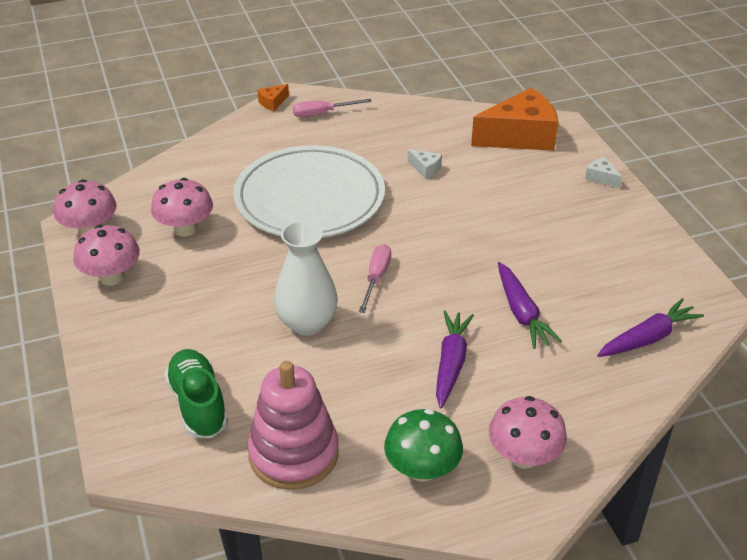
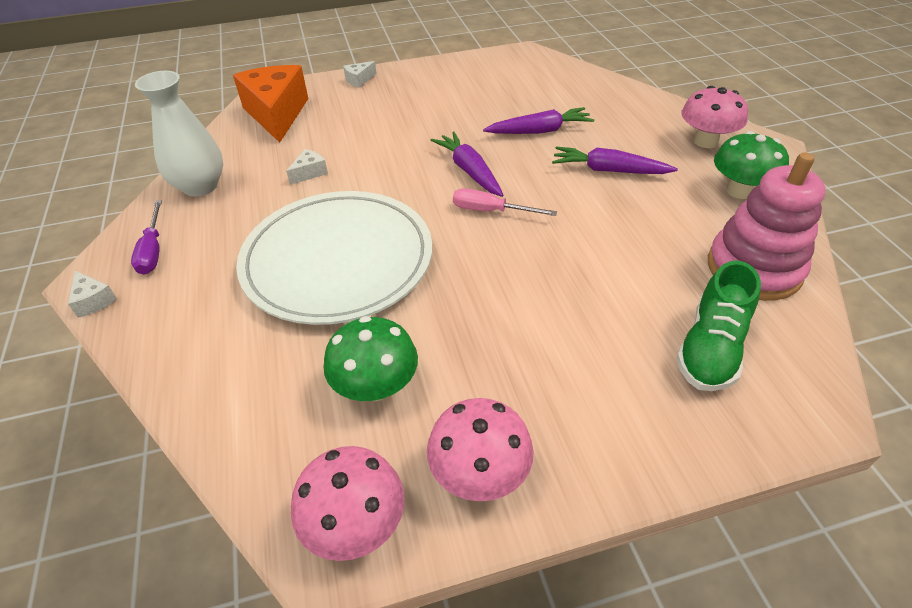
camera: 85 degrees left, 5 degrees up
(185, 229) = (376, 386): pink mushroom -> green mushroom
(198, 404) = (710, 348): green shoe -> green shoe turned 45 degrees counterclockwise
(273, 103) = (93, 301): orange cheese -> white cheese
(307, 323) = (564, 261): white vase -> white vase (200, 186)
(322, 113) = (153, 250): pink screwdriver -> purple screwdriver
(648, 338) = (564, 80): purple carrot -> purple carrot (469, 171)

